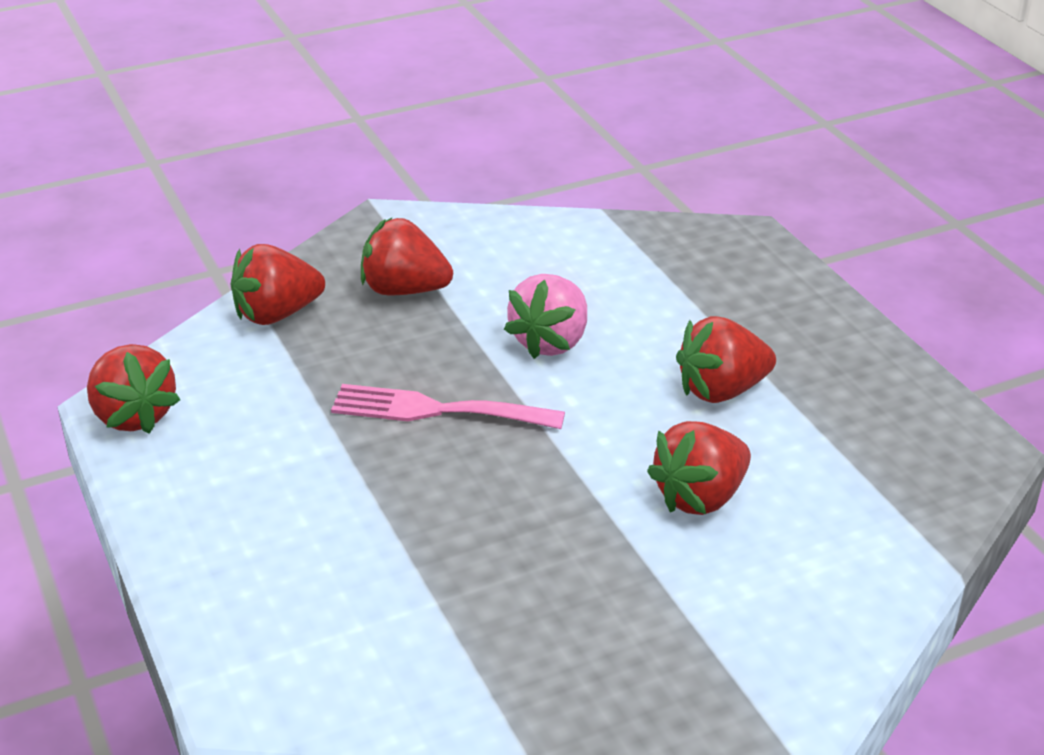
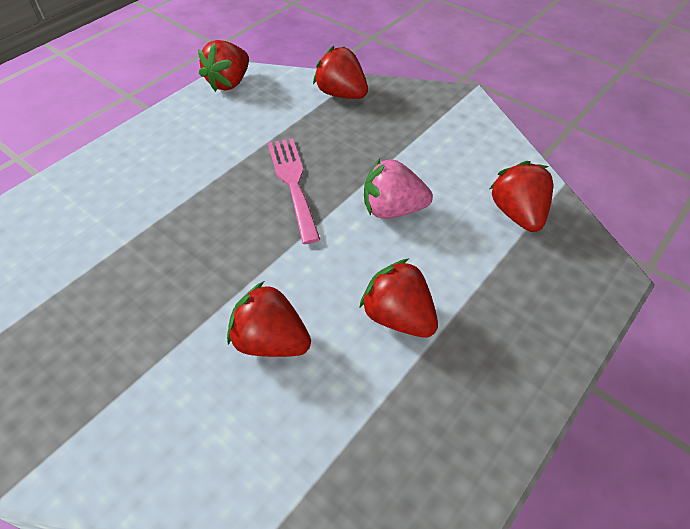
camera: 65 degrees right, 15 degrees up
(404, 290) = (399, 130): red strawberry -> red strawberry (517, 214)

